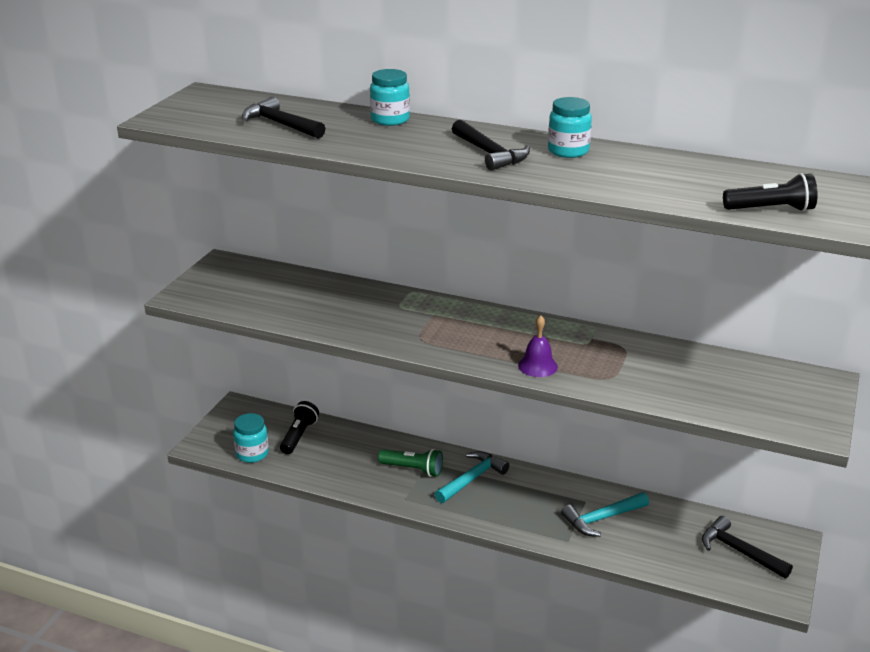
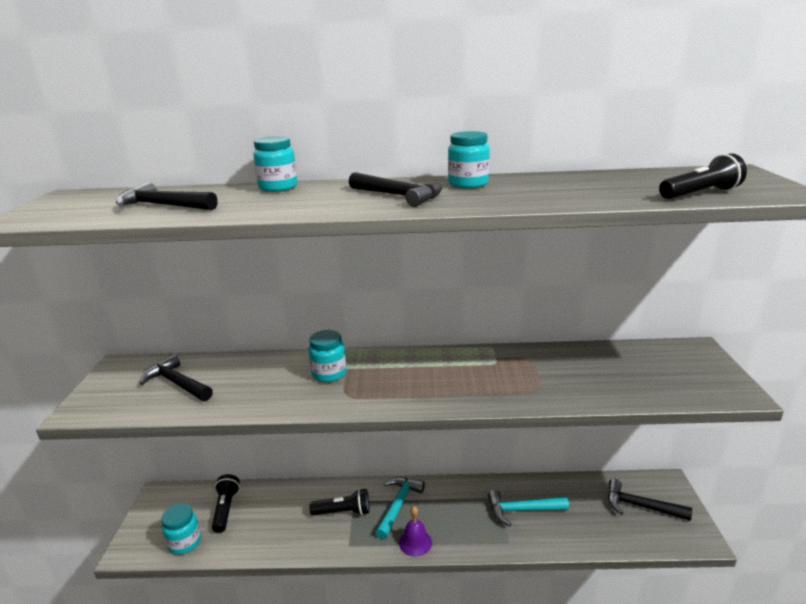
camera: 20 degrees left, 5 degrees down
(270, 291) = (177, 383): none -> black hammer
(413, 315) = (329, 374): none -> turquoise jar
(413, 469) = (343, 512): green flashlight -> black flashlight
(537, 366) = (470, 394): purple bell -> purple bell (415, 542)
(602, 519) = (522, 510): turquoise hammer -> turquoise hammer turned 45 degrees clockwise

